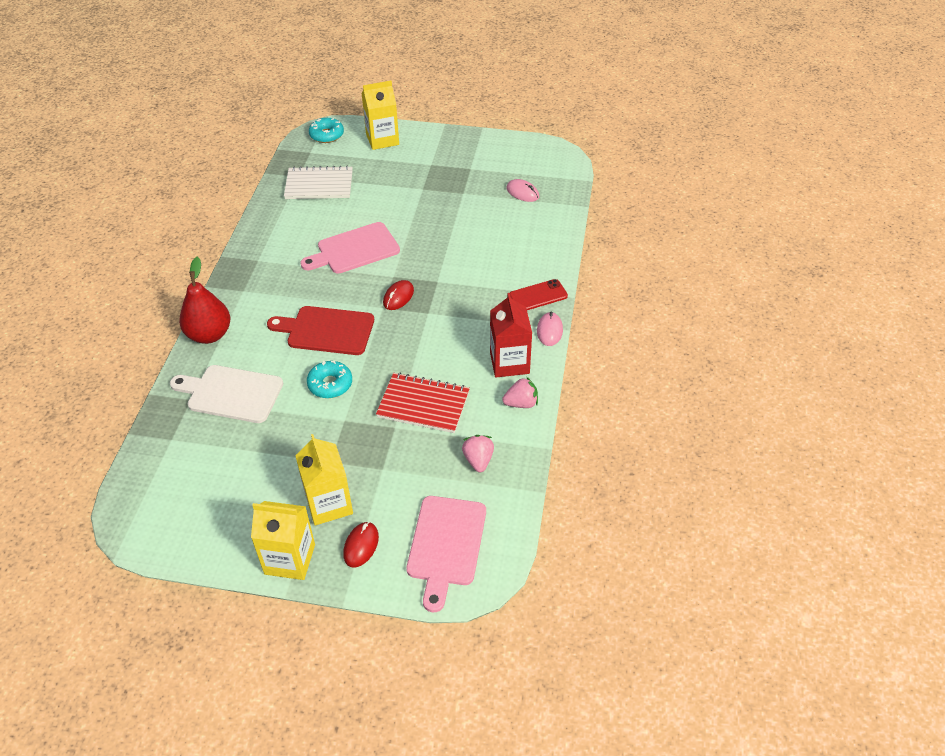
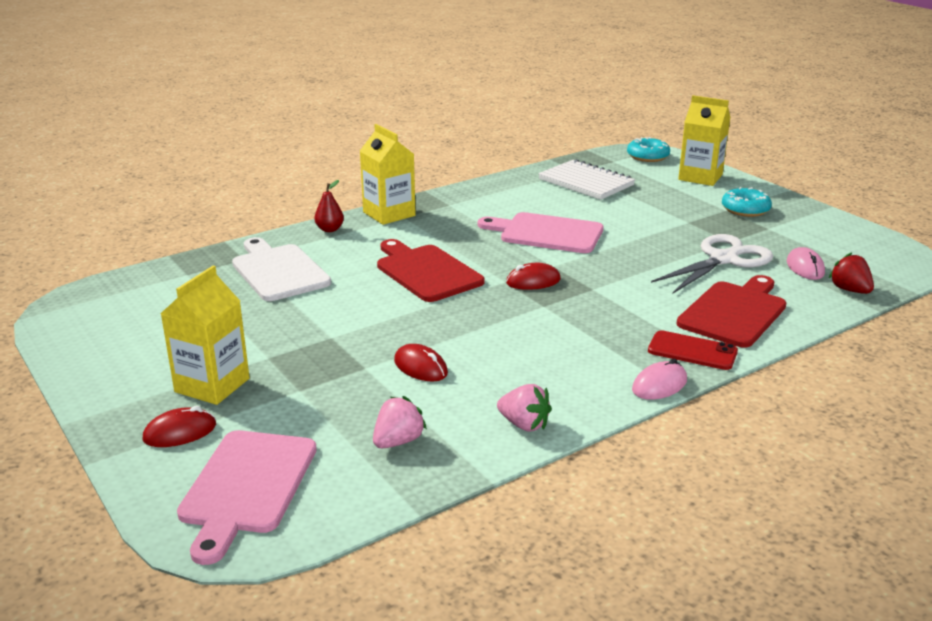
camera: 45 degrees right, 20 degrees down
(209, 335) = (330, 229): red pear -> red pear, size x0.51
(290, 559) = (114, 401): yellow carton -> yellow carton (389, 214)
(330, 384) = (364, 307): turquoise donut -> turquoise donut (745, 209)
(423, 405) = (420, 367): red notebook -> red mouse
(446, 545) = (247, 486): pink cutting board -> pink cutting board turned 45 degrees counterclockwise
(476, 211) = (723, 259): none -> white scissors
(509, 363) = (567, 385): red carton -> none
(526, 252) = (734, 312): none -> red cutting board
(560, 198) = (849, 290): none -> red strawberry

